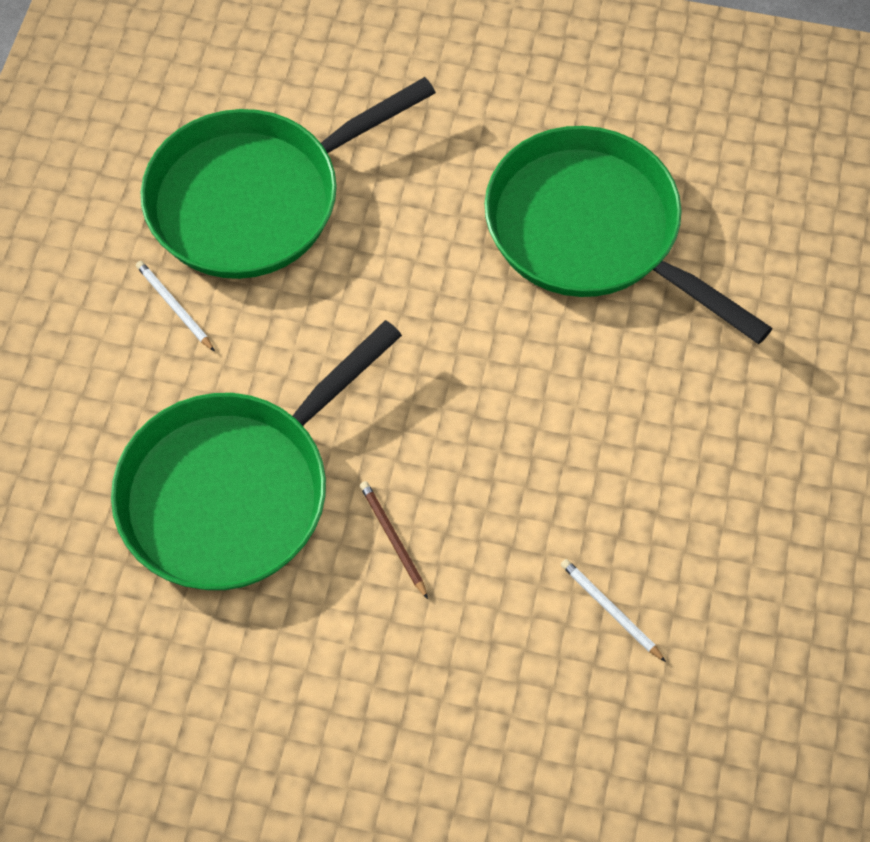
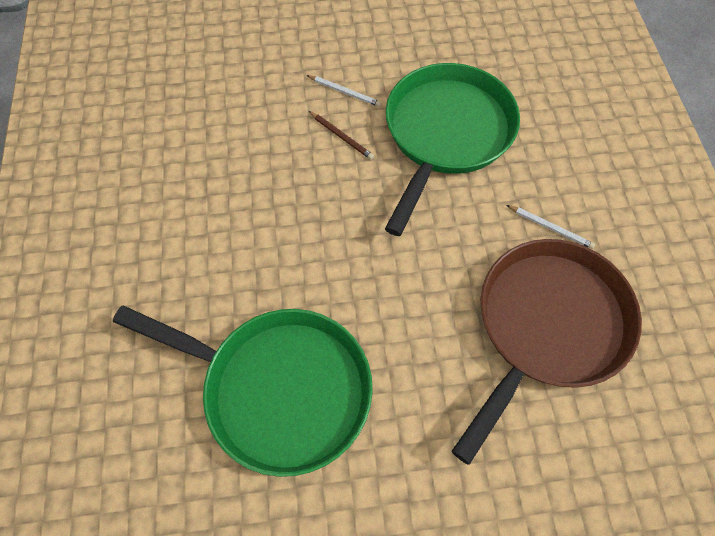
camera: 160 degrees right, 0 degrees up
(255, 199) = (547, 326): green pan -> brown pan
(610, 610) = (202, 138): white pencil -> white pencil (344, 92)

